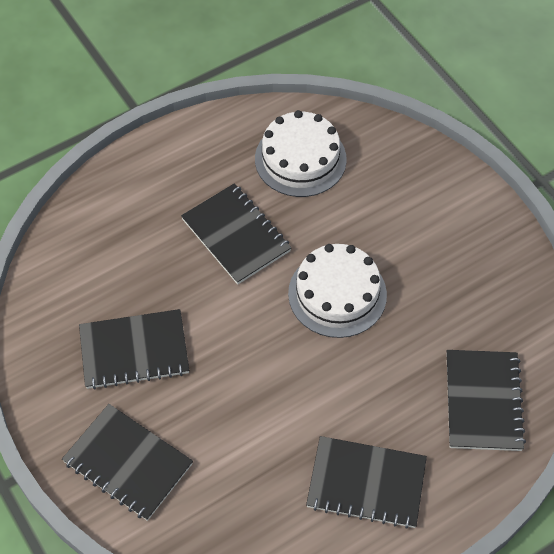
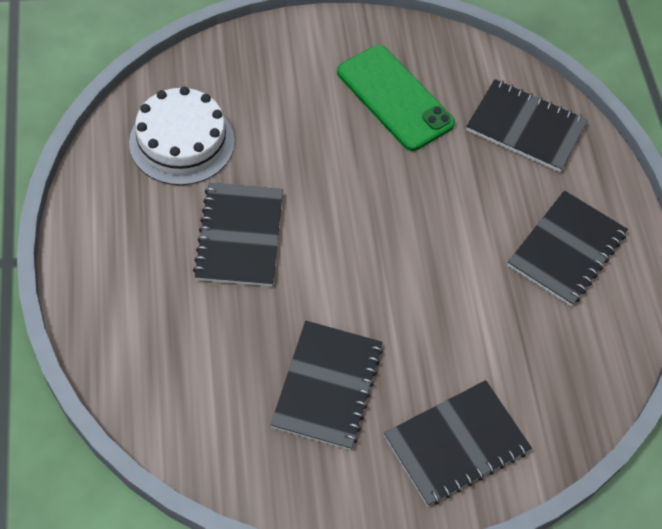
camera: 70 degrees left, 0 degrees up
(236, 235) = (240, 236): black notebook -> black notebook turned 75 degrees counterclockwise
(337, 294) = (358, 183): white cake -> none
(445, 285) = (394, 98): none -> green phone

